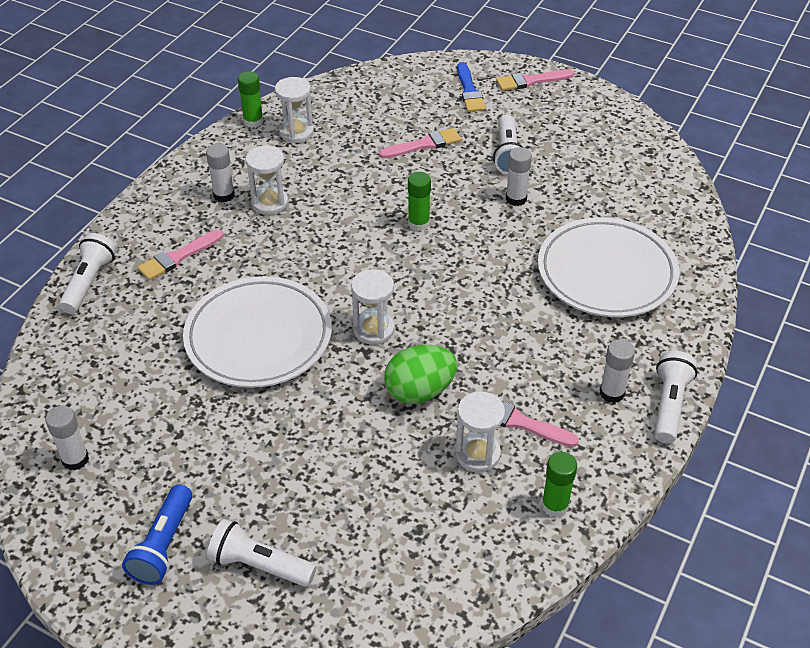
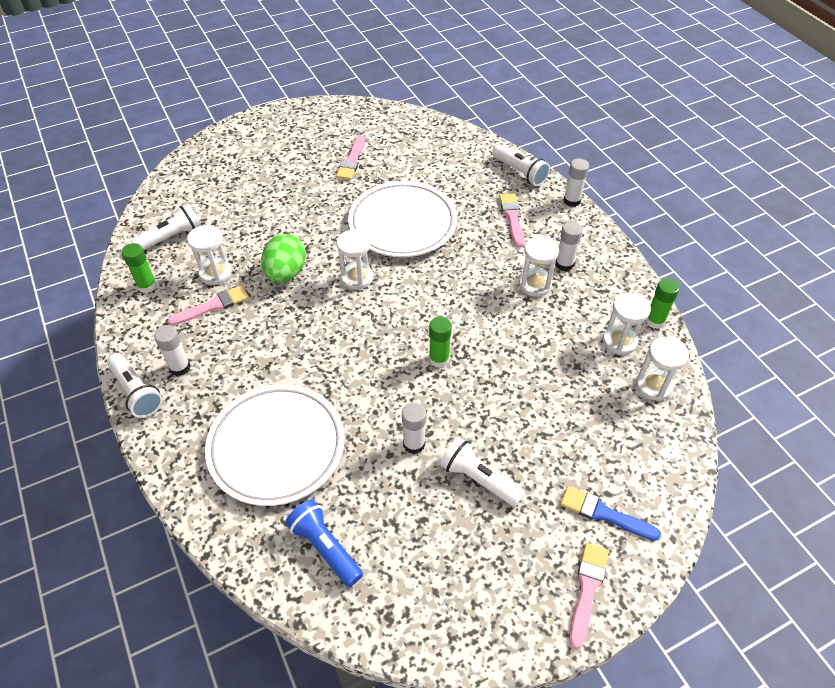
camera: 125 degrees right, 5 degrees up
(75, 459) = (382, 128): white glue stick -> white glue stick (572, 201)
(163, 545) = (298, 138): blue flashlight -> blue flashlight (325, 547)
(259, 565) = (250, 163): white flashlight -> white flashlight (171, 237)
(329, 102) = (653, 386): none -> white hourglass
(424, 144) = (539, 421): pink brush -> pink brush (351, 161)

